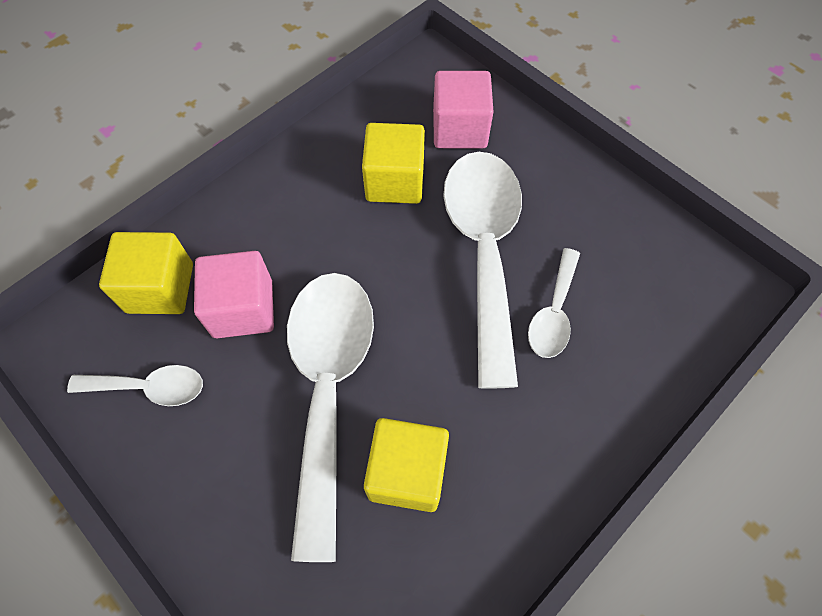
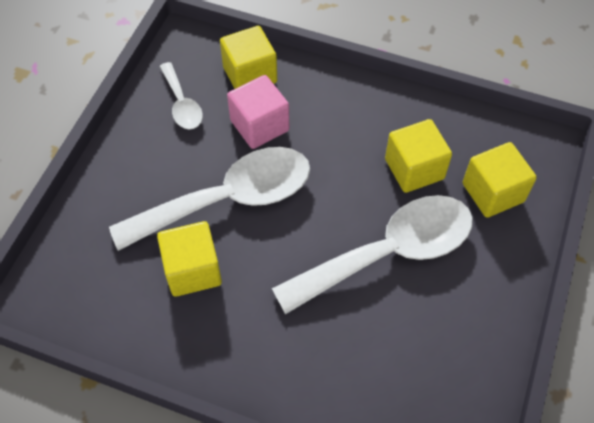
camera: 65 degrees right, 5 degrees down
(459, 129) = (493, 192): pink cube -> yellow cube
(553, 313) = (361, 321): white spoon -> none

